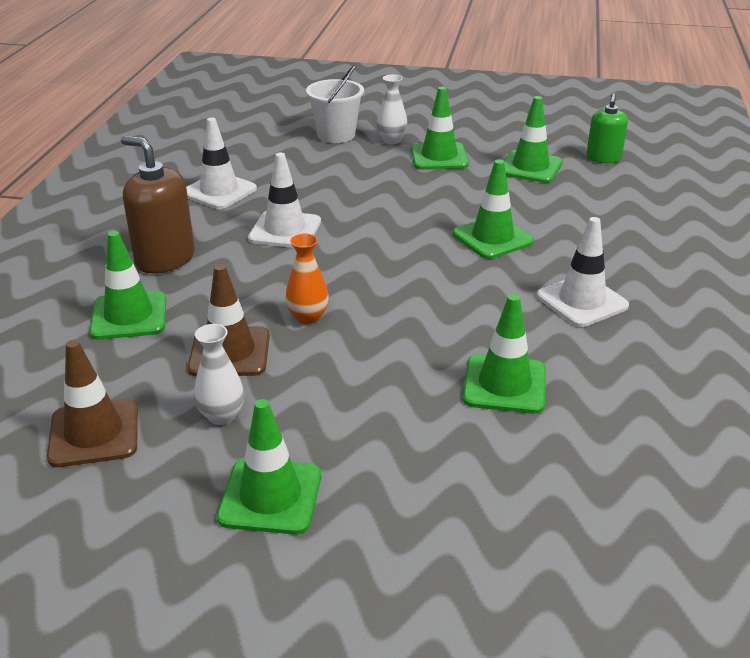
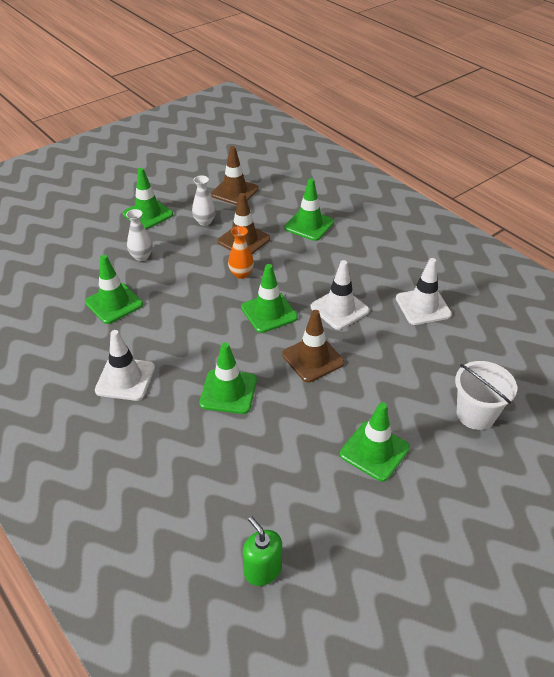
camera: 130 degrees right, 10 degrees up
(165, 259) = (353, 254): brown soap dispenser -> none
(381, 216) = (313, 359): none -> brown traffic cone
(392, 140) = (434, 443): white vase -> white vase (141, 256)
(530, 167) = (299, 497): green traffic cone -> green traffic cone (269, 312)

